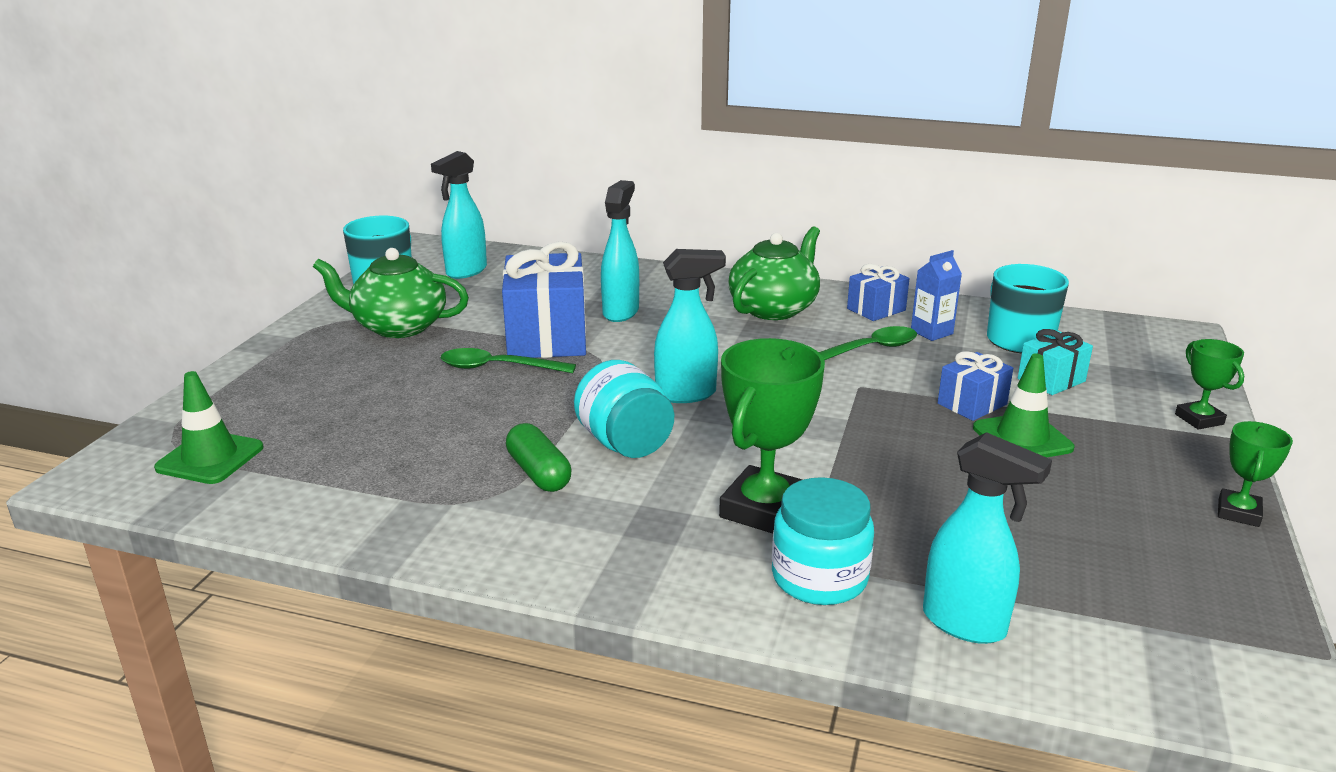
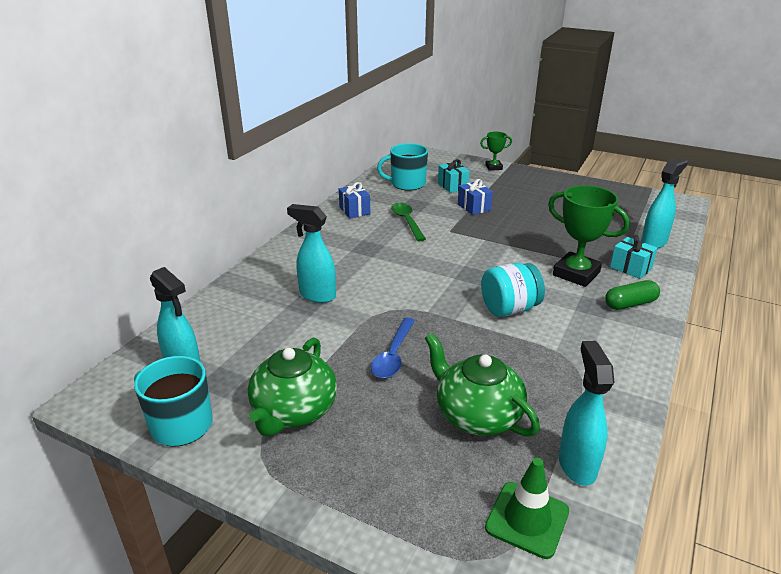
camera: 80 degrees left, 5 degrees up
(498, 367) = (393, 355): green spoon -> blue spoon
(539, 473) = (544, 342): green capsule -> green capsule (630, 304)
(546, 337) = (347, 330): blue gift -> none
(687, 394) = (450, 282): turquoise spray bottle -> turquoise spray bottle (576, 465)
(774, 309) = (338, 240): green teapot -> green teapot (477, 415)
(819, 578) = (630, 268): turquoise jar -> turquoise gift
(931, 332) = (390, 202): blue carton -> none
(1022, 438) = (508, 203): green traffic cone -> none
(1238, 512) = (566, 178): green trophy -> none

